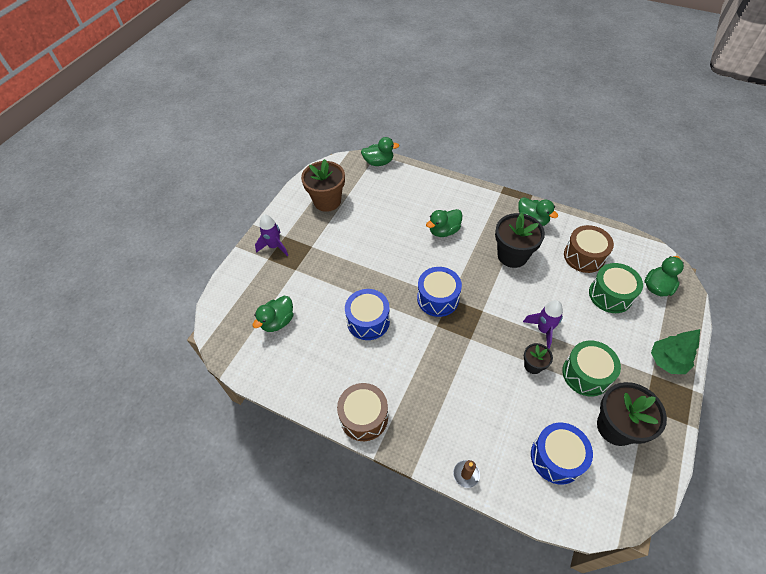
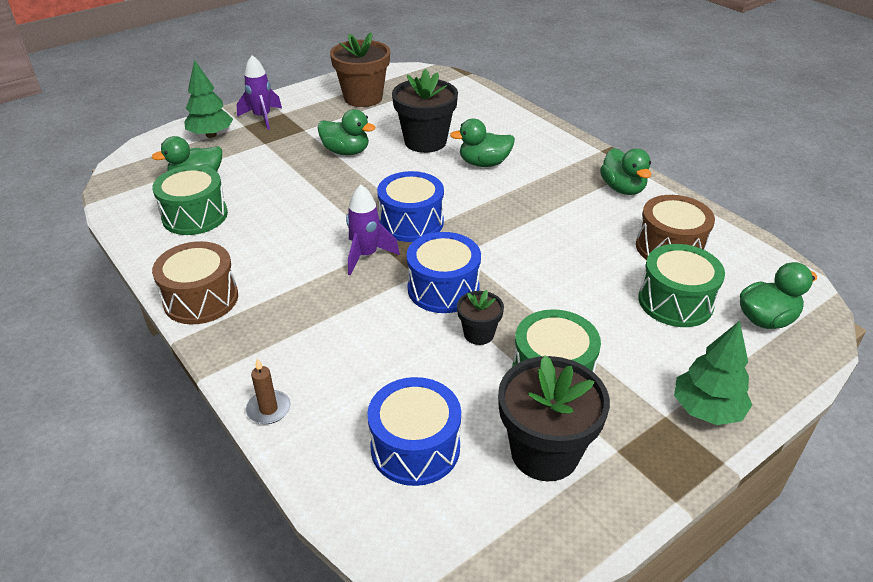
camera: 25 degrees right, 15 degrees down
(252, 277) = (211, 135): none -> green tree
(303, 353) = (195, 216): none -> green drum
(368, 321) = (301, 214): blue drum -> blue drum (443, 288)
(378, 162) = (461, 82): green duck -> green duck (346, 152)
(512, 255) = (558, 214): black flower pot -> black flower pot (425, 141)
(543, 330) = (531, 302): purple rocket -> purple rocket (366, 255)

